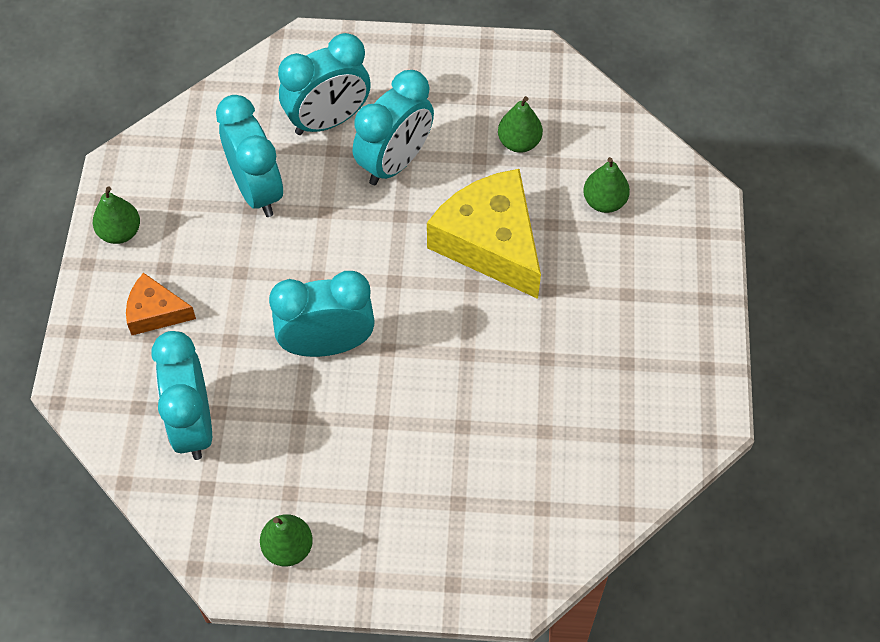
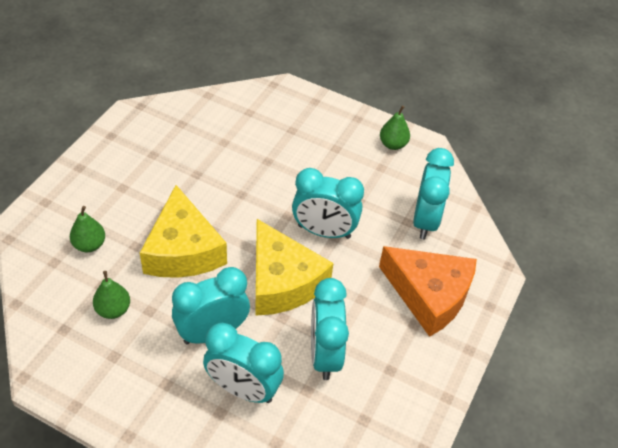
camera: 160 degrees left, 10 degrees down
(120, 232) = (439, 363): green pear -> none
(155, 312) = (429, 295): orange cheese -> orange cheese, size x1.95
(328, 121) = (243, 389): turquoise clock -> turquoise clock turned 150 degrees counterclockwise
(347, 253) = (282, 281): none -> yellow cheese

